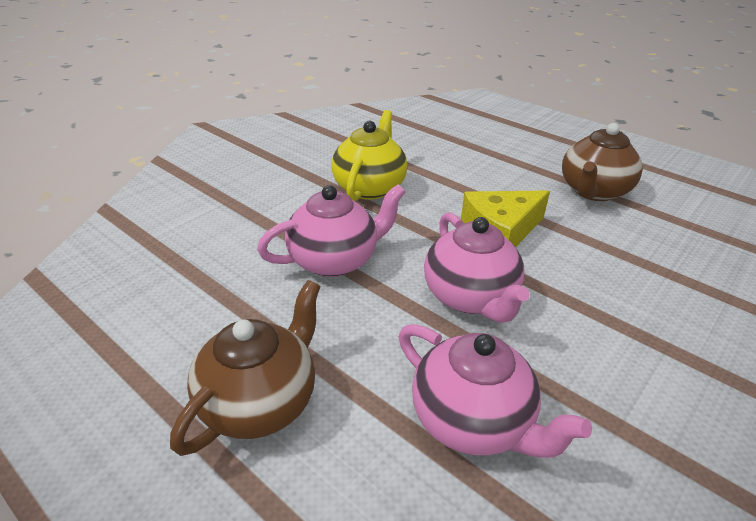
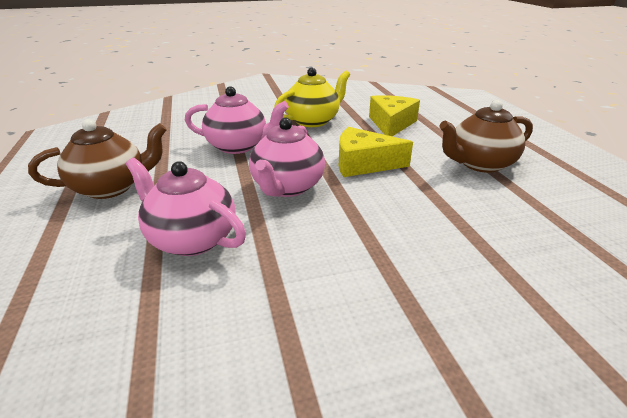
camera: 35 degrees right, 5 degrees down
(456, 164) = (391, 124): none -> yellow cheese
(473, 421) = (191, 239): pink teapot -> pink teapot turned 135 degrees clockwise

